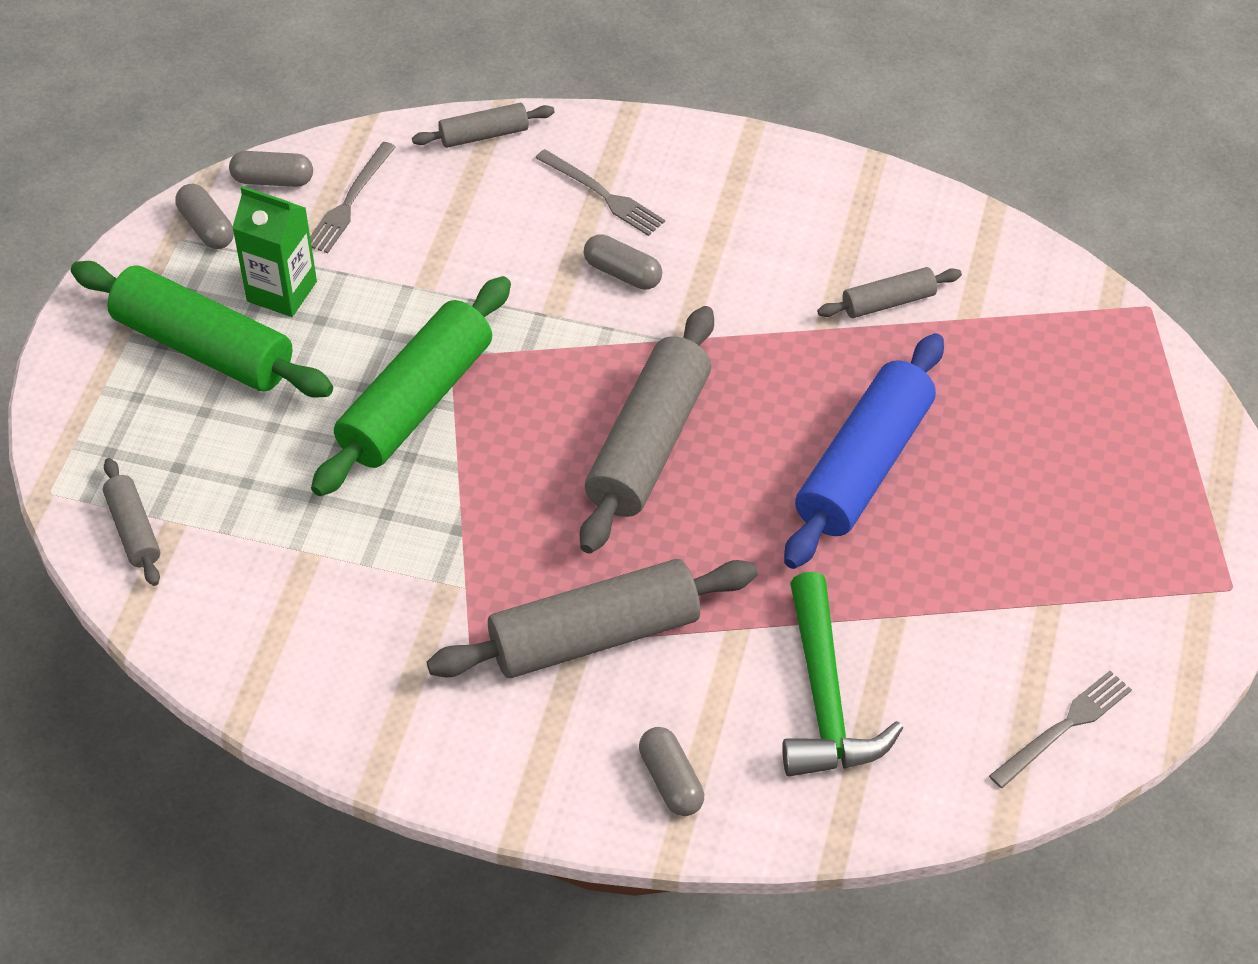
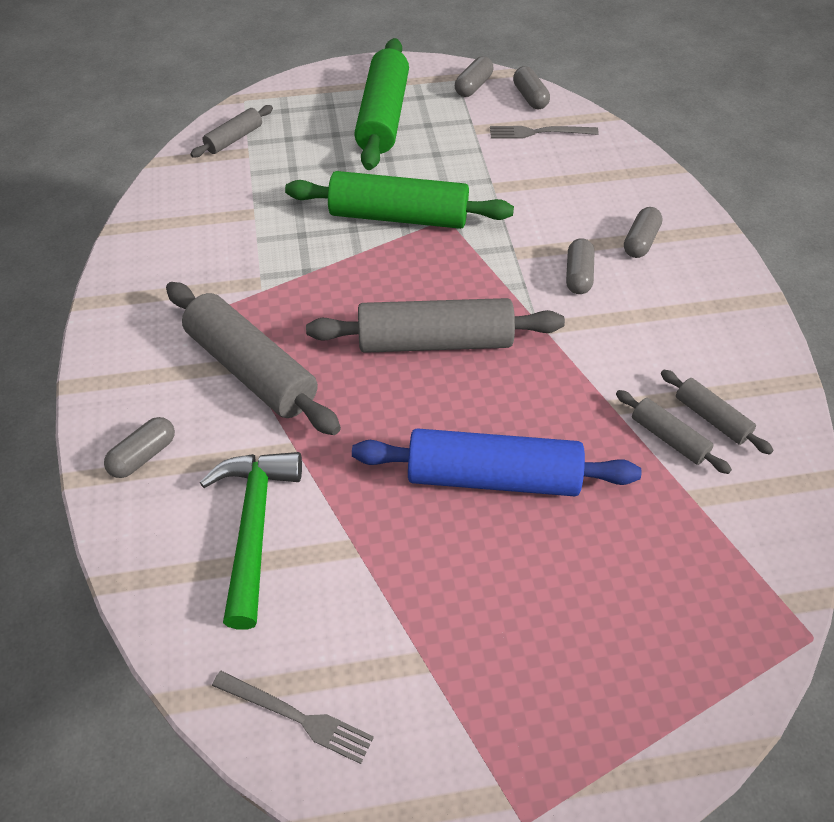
camera: 65 degrees right, 0 degrees up
(282, 291) = (447, 131): green carton -> none
(484, 135) = (643, 169): grey rolling pin -> grey rolling pin (711, 418)
(603, 195) = (640, 241): grey fork -> grey capsule
(825, 699) = (254, 527): green hammer -> green hammer turned 120 degrees clockwise

